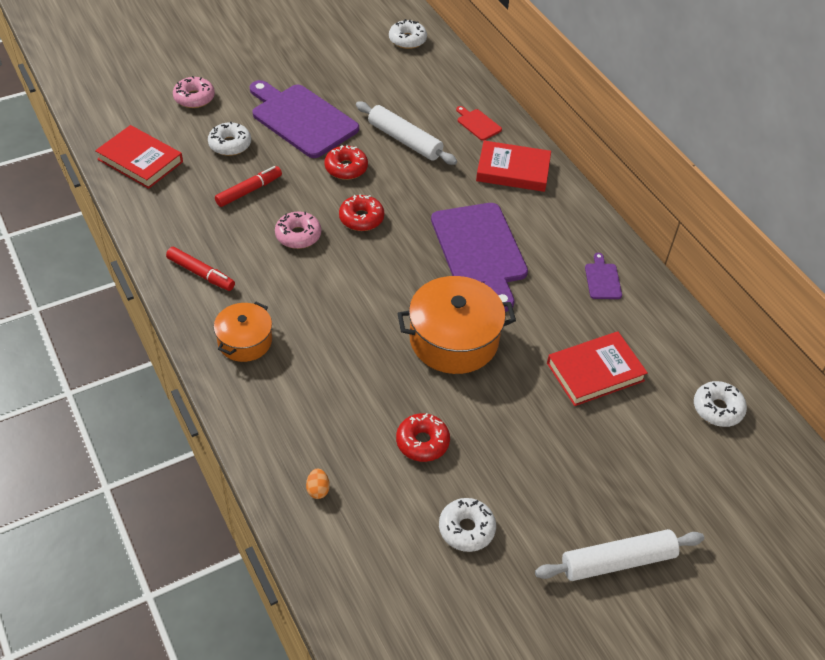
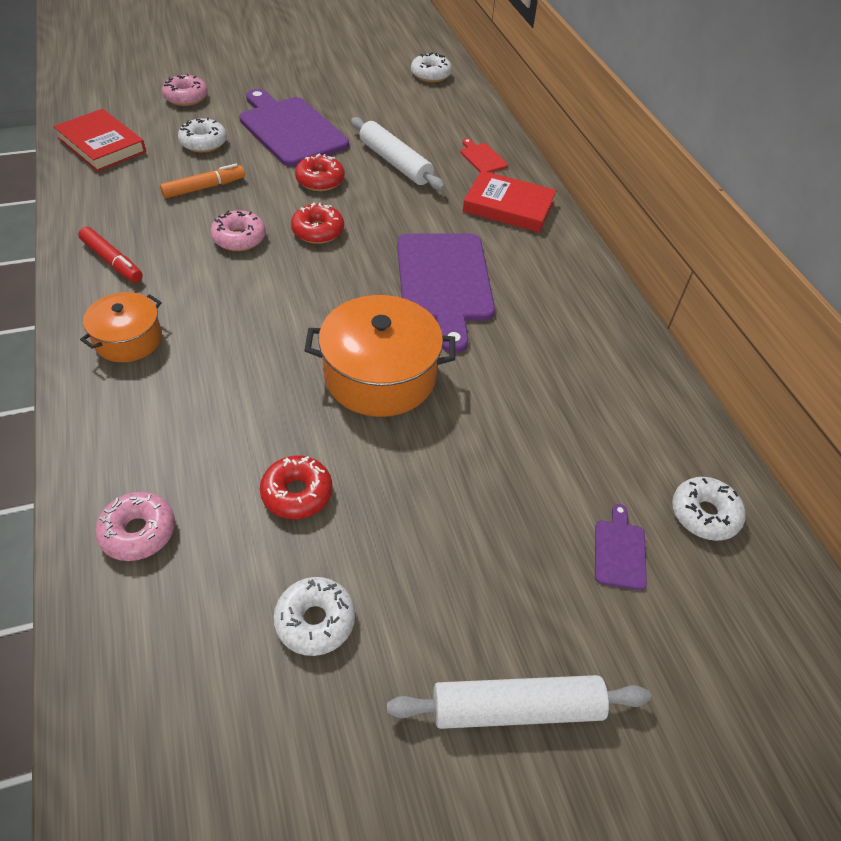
camera: 10 degrees right, 0 degrees up
(249, 191) = (204, 188): red marker -> orange marker
(318, 490) = (138, 532): orange egg -> pink donut
(595, 372) = (549, 441): red book -> none
(602, 279) = (585, 335): purple cutting board -> purple cutting board (619, 551)

